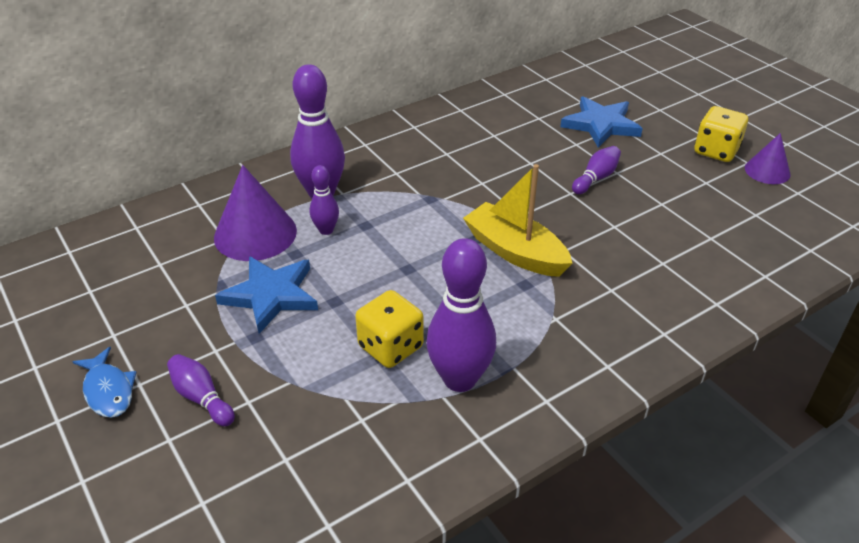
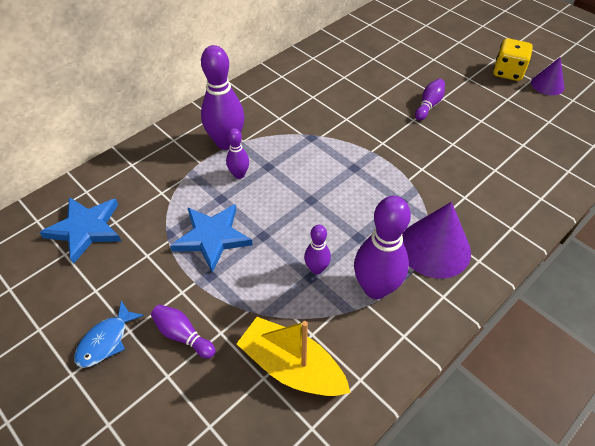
camera: 10 degrees left, 10 degrees up
(108, 390) = (106, 341): blue fish -> blue fish turned 75 degrees clockwise
(255, 234) = (184, 185): purple cone -> purple cone (435, 248)
(390, 347) = (316, 269): yellow dice -> purple bowling pin
(515, 251) = (387, 174): yellow boat -> yellow boat (292, 367)
(601, 125) = (420, 59): blue star -> blue star (86, 229)

